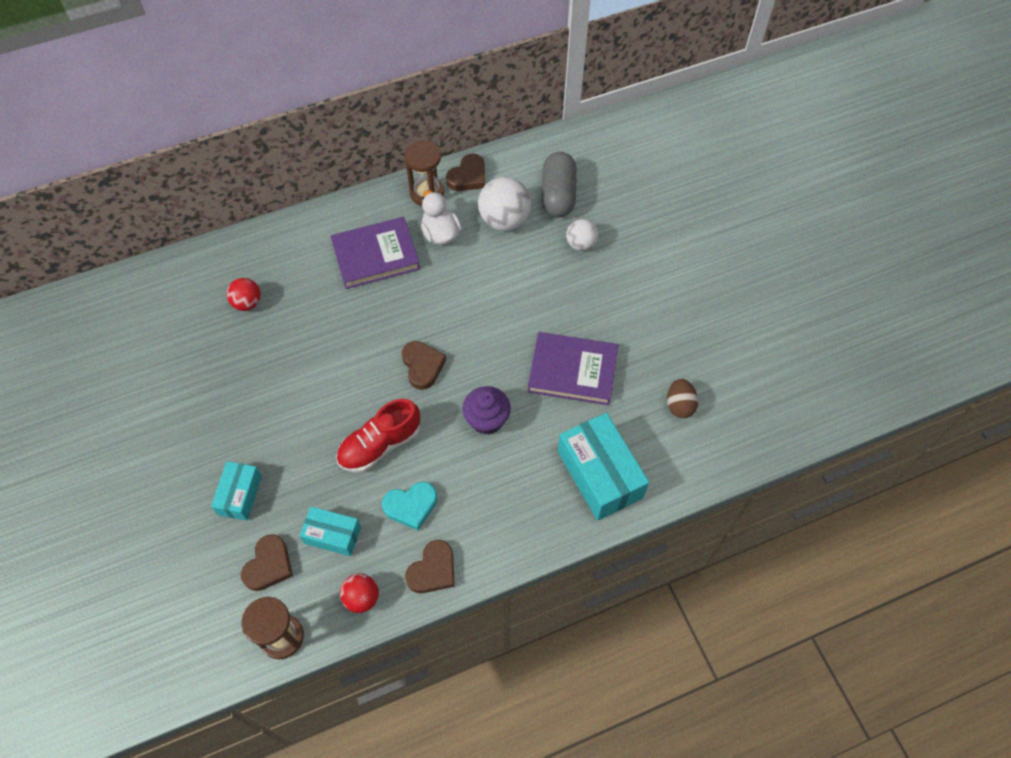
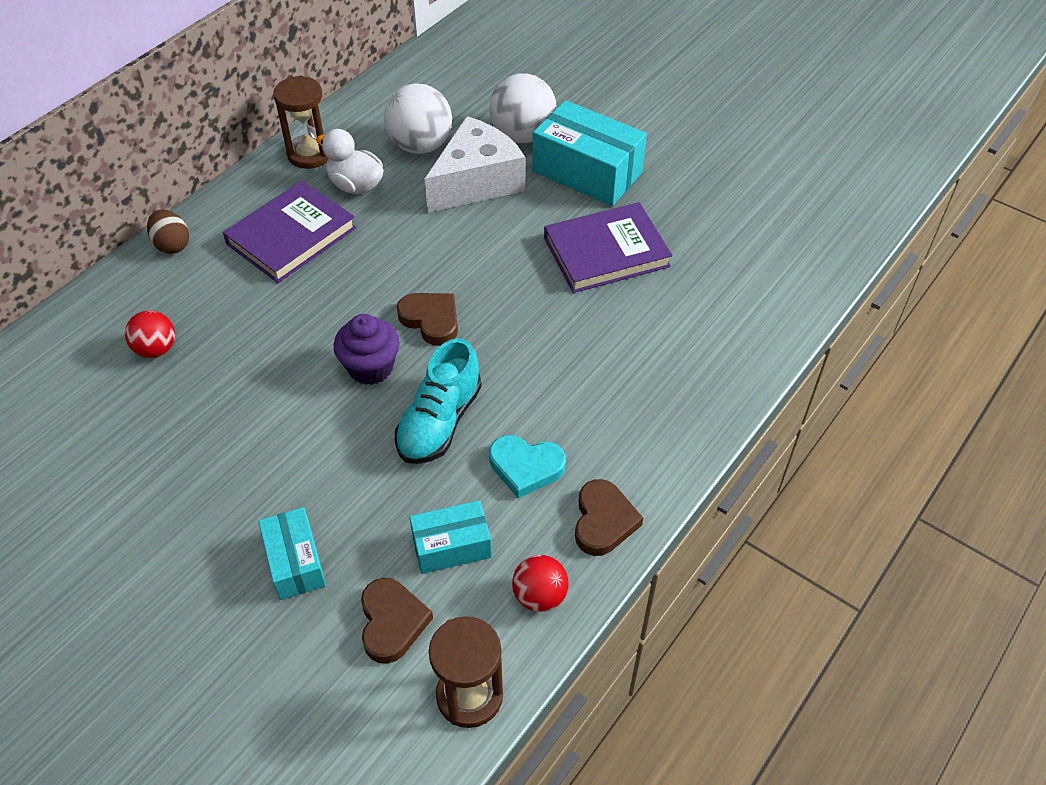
camera: 30 degrees left, 10 degrees down
(380, 445) = (439, 422): red shoe -> turquoise shoe
(411, 506) = (526, 467): turquoise heart -> turquoise heart turned 60 degrees clockwise
(468, 176) = (347, 121): brown heart -> none
(487, 420) = (548, 339): purple cupcake -> purple cupcake (370, 367)
(522, 269) = (476, 182): none -> white cheese
(558, 195) = (463, 102): grey capsule -> none
(581, 244) = (522, 135): white ball -> white ball, size x1.68
(600, 474) = (713, 335): turquoise box -> turquoise box (587, 172)
(679, 405) = (742, 235): brown egg -> brown egg (172, 245)

